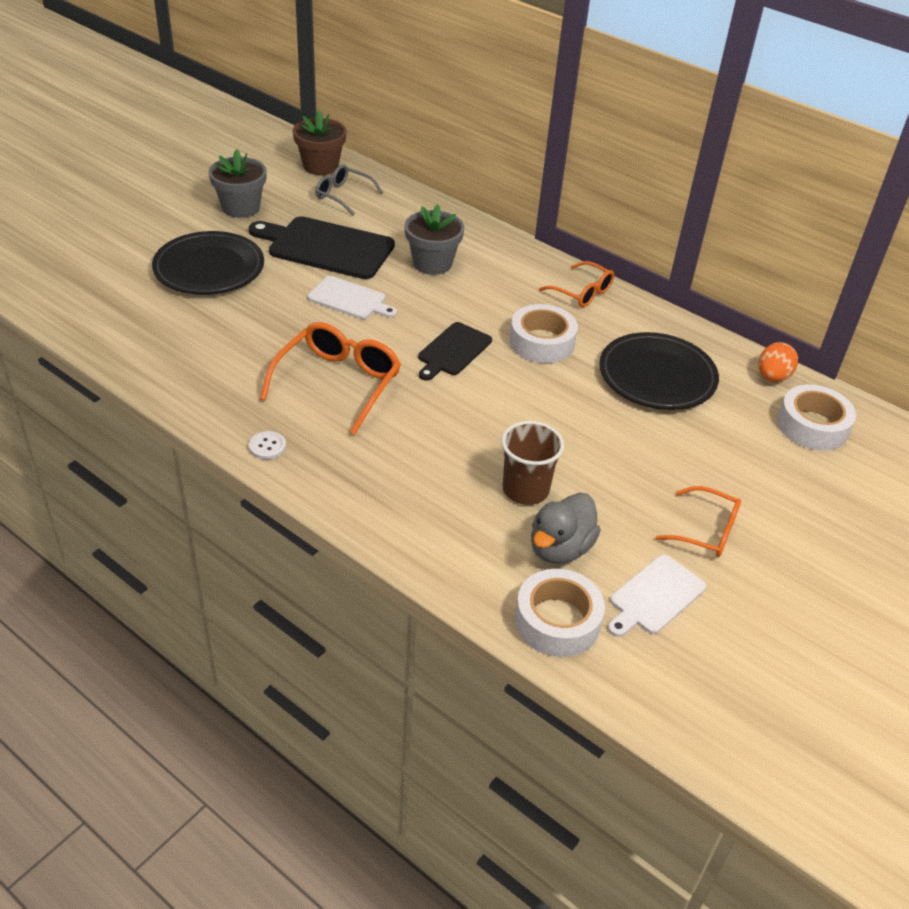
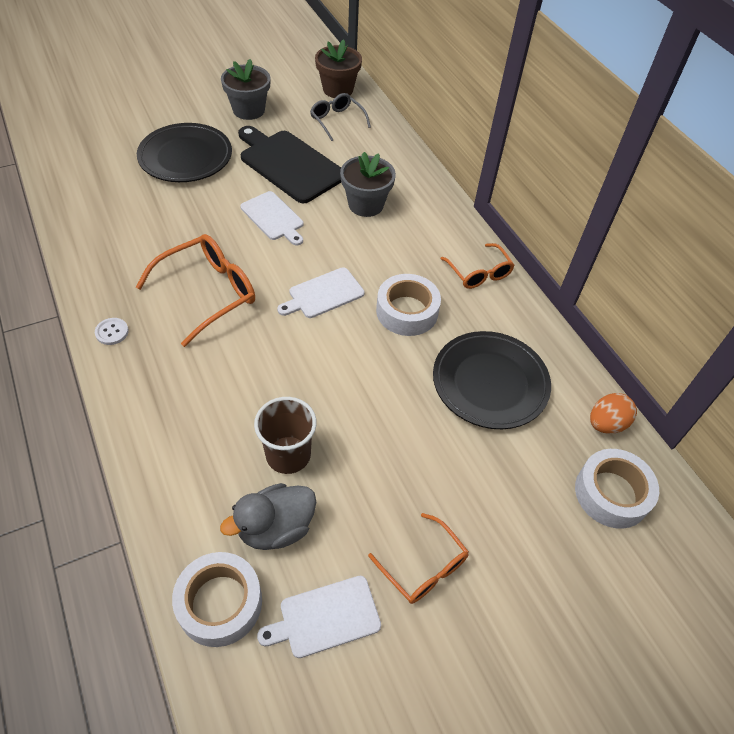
camera: 25 degrees right, 10 degrees up
(453, 351) = (323, 294): black cutting board -> white cutting board

